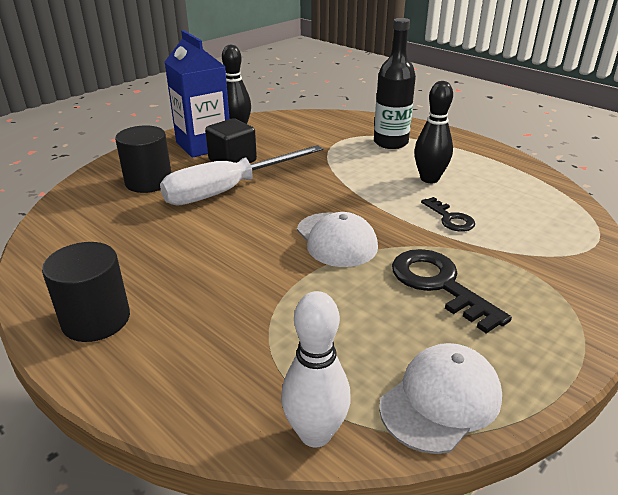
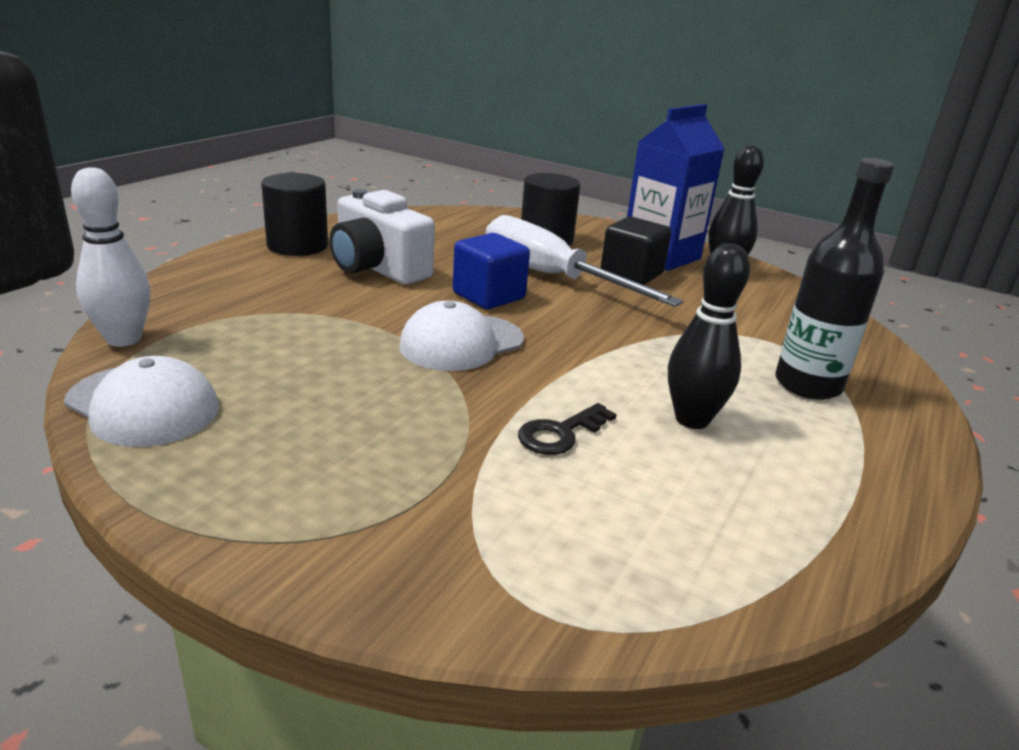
camera: 75 degrees right, 5 degrees down
(181, 269) = (377, 268): none -> white camera
(257, 220) = (489, 296): none -> blue cube
(439, 284) = (368, 414): black key -> none

